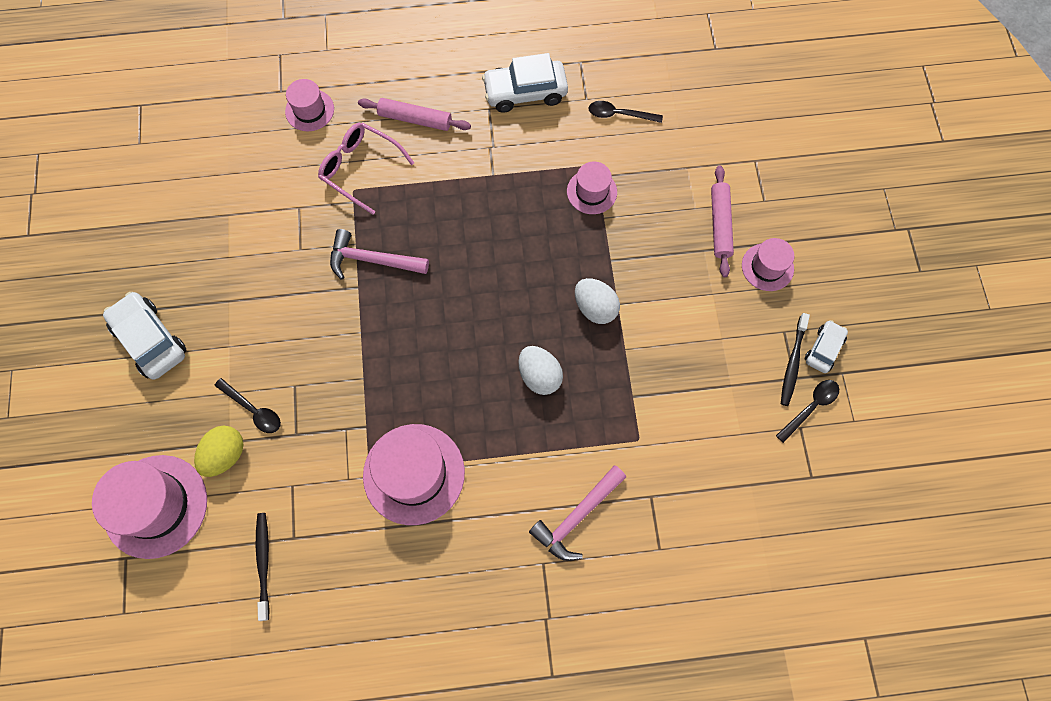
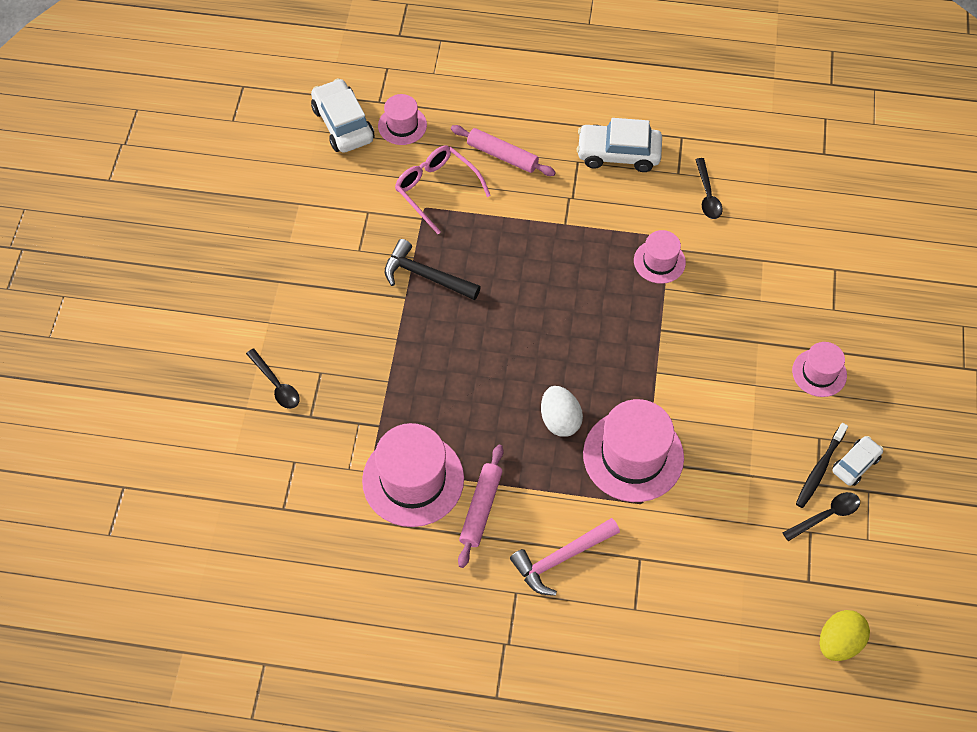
camera: 15 degrees right, 10 degrees down
(150, 340) = (197, 299): white car -> white car (343, 124)
(156, 506) = (163, 448): pink hat -> pink hat (633, 455)
(225, 455) = (239, 418): yellow egg -> yellow egg (839, 642)
(263, 563) = (249, 524): black toothbrush -> none
(372, 260) = (425, 276): pink hammer -> black hammer
(595, 308) = (632, 370): white egg -> none
(619, 114) = (707, 195): black spoon -> black spoon turned 120 degrees counterclockwise
(720, 224) = (781, 321): pink rolling pin -> pink rolling pin (481, 508)

